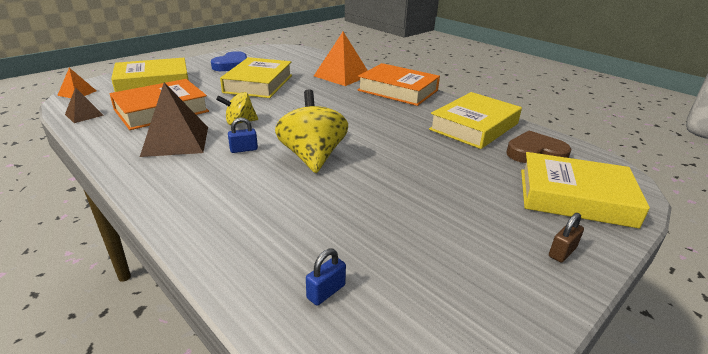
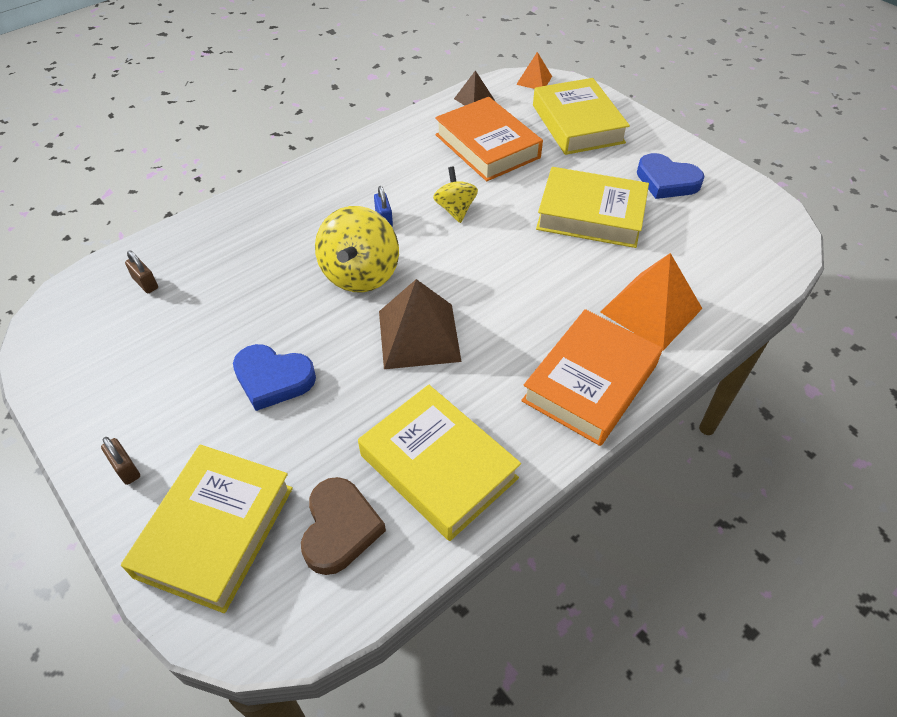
camera: 95 degrees right, 20 degrees up
(175, 141) = (408, 169): brown pyramid -> brown pyramid (418, 335)
(312, 157) = (360, 274): yellow spinning top -> yellow spinning top turned 105 degrees clockwise
(326, 292) = (145, 283): blue padlock -> brown padlock
(434, 187) = (273, 379): none -> blue heart

